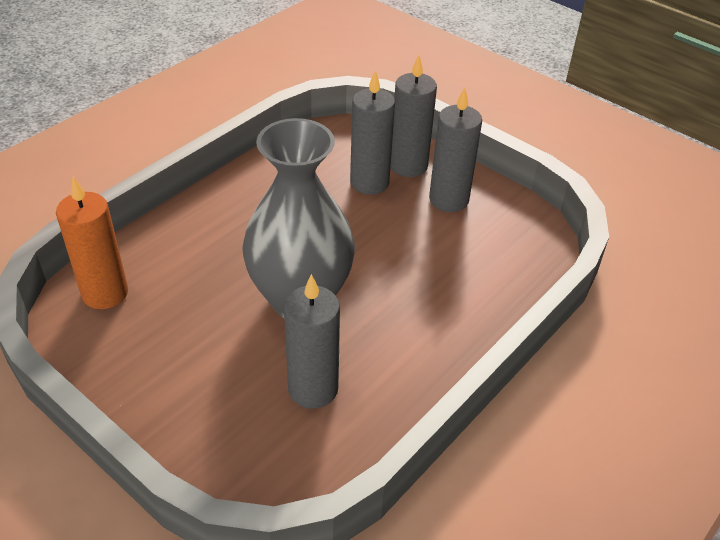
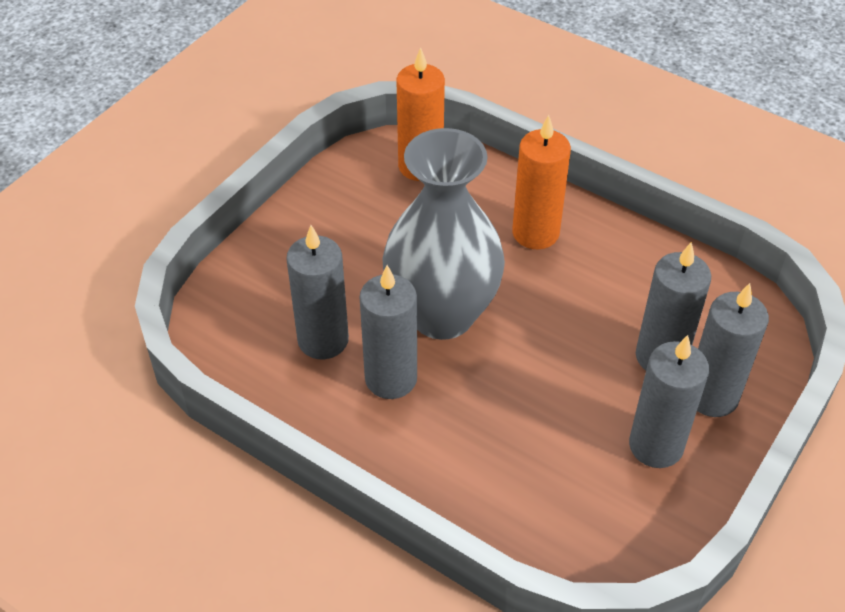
camera: 85 degrees right, 5 degrees up
(222, 228) = (535, 233): none -> orange candle
(367, 342) = (391, 378): none -> grey candle

